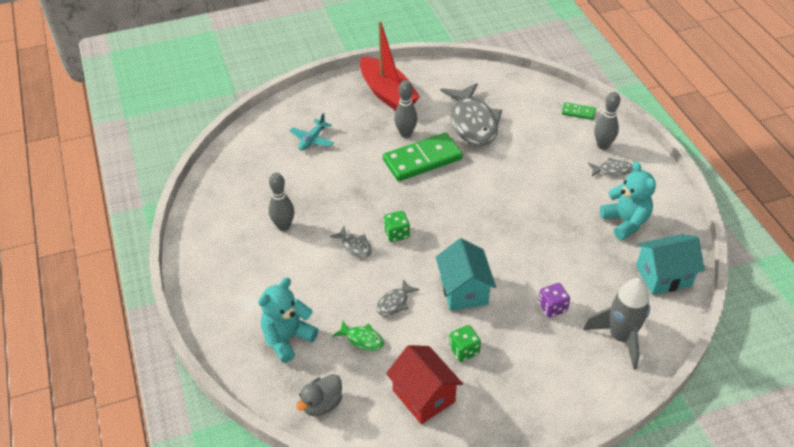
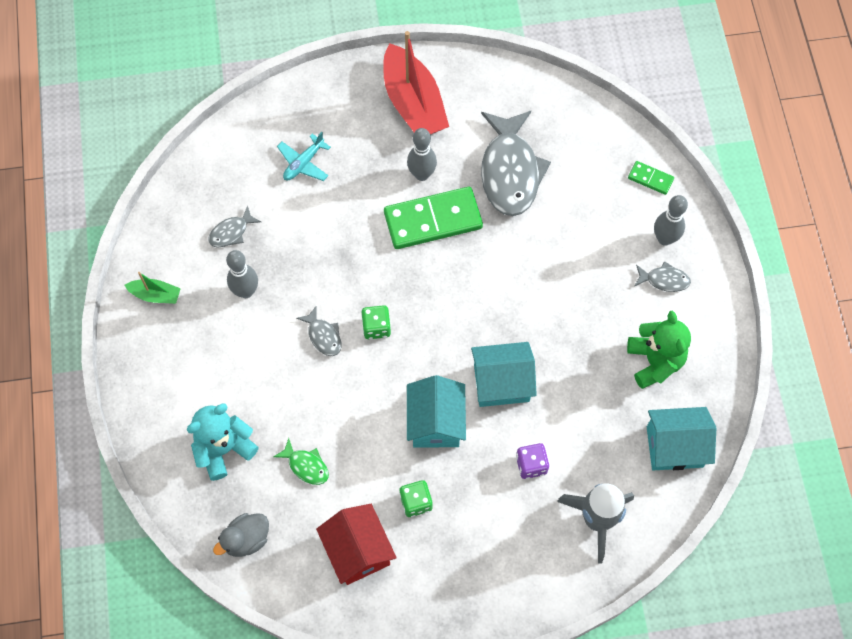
camera: 10 degrees right, 20 degrees up
(208, 240) = (155, 295): none -> green boat
(394, 303) = (352, 424): grey fish -> grey fish (231, 232)
(509, 255) = (501, 383): none -> turquoise house
(625, 222) = (654, 361): turquoise teddy bear -> green teddy bear

